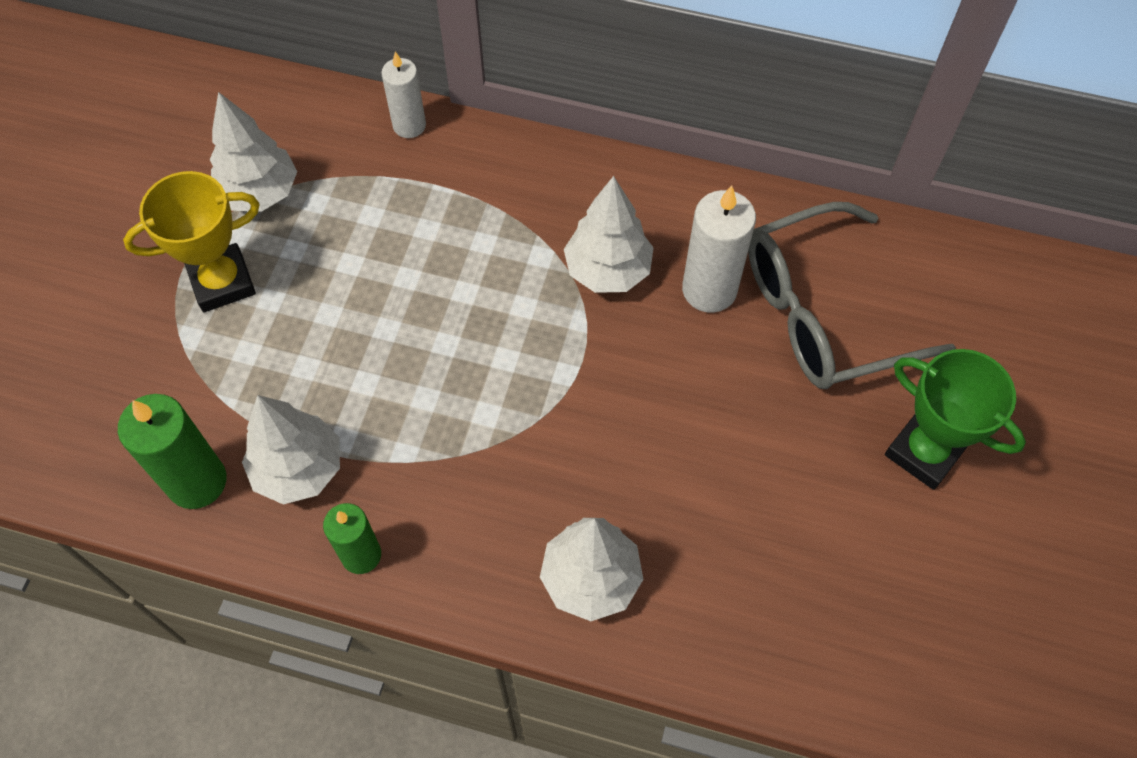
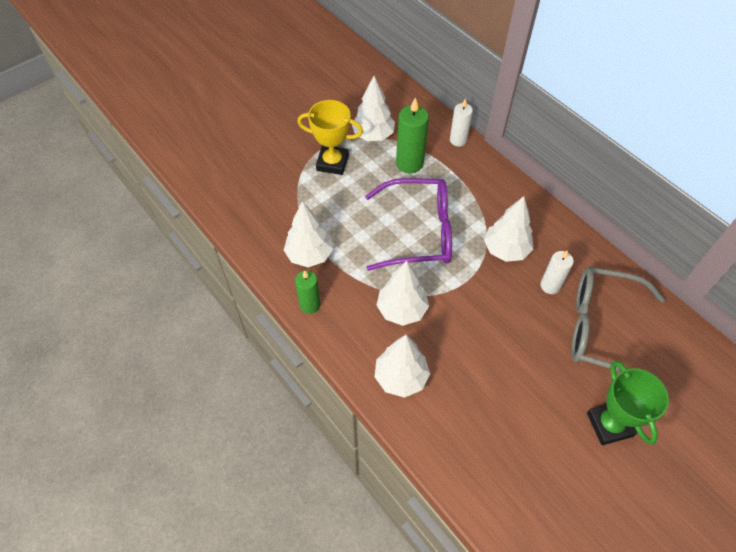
camera: 35 degrees right, 5 degrees down
(197, 481) = (266, 235): green candle -> green candle (409, 163)
(454, 320) = (419, 232): none -> purple glasses
(516, 468) = (402, 309): none -> white tree
(709, 290) = (550, 285): white candle -> white candle, size x0.65

